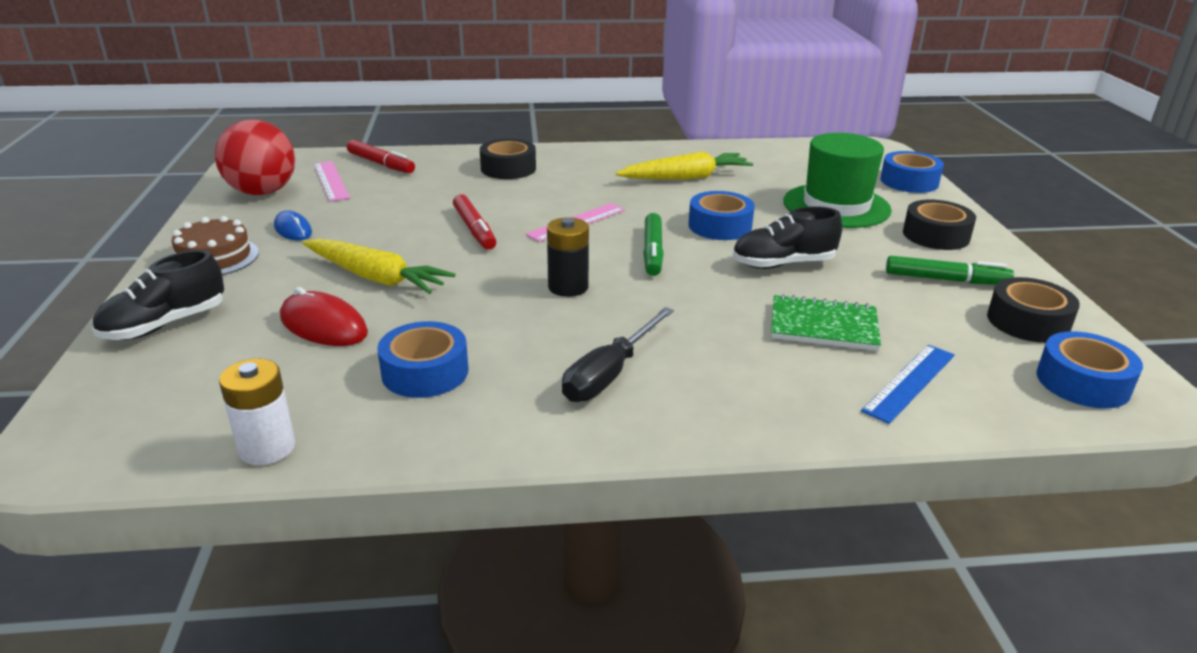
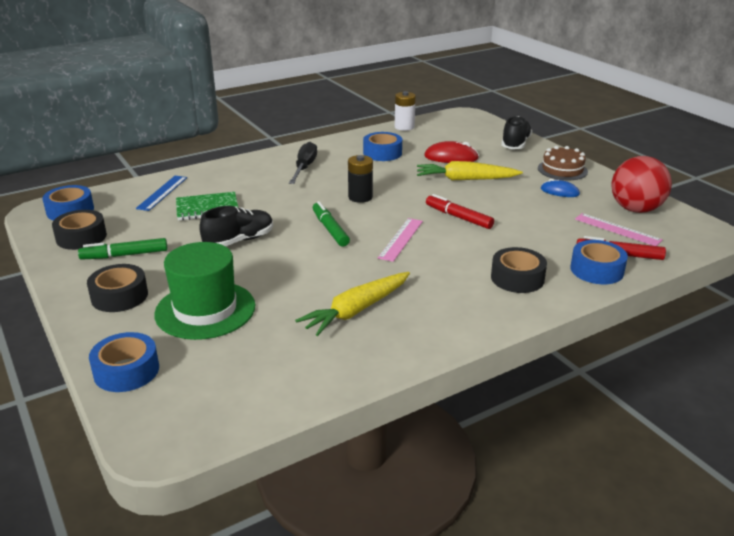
camera: 155 degrees right, 0 degrees up
(720, 226) = (296, 262): blue tape -> blue tape (597, 270)

